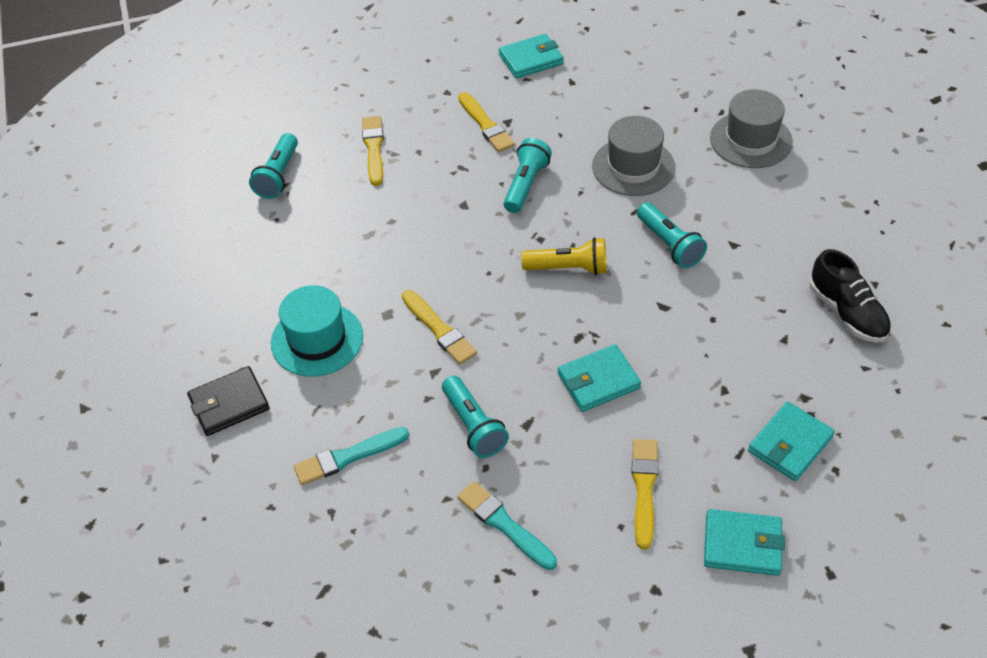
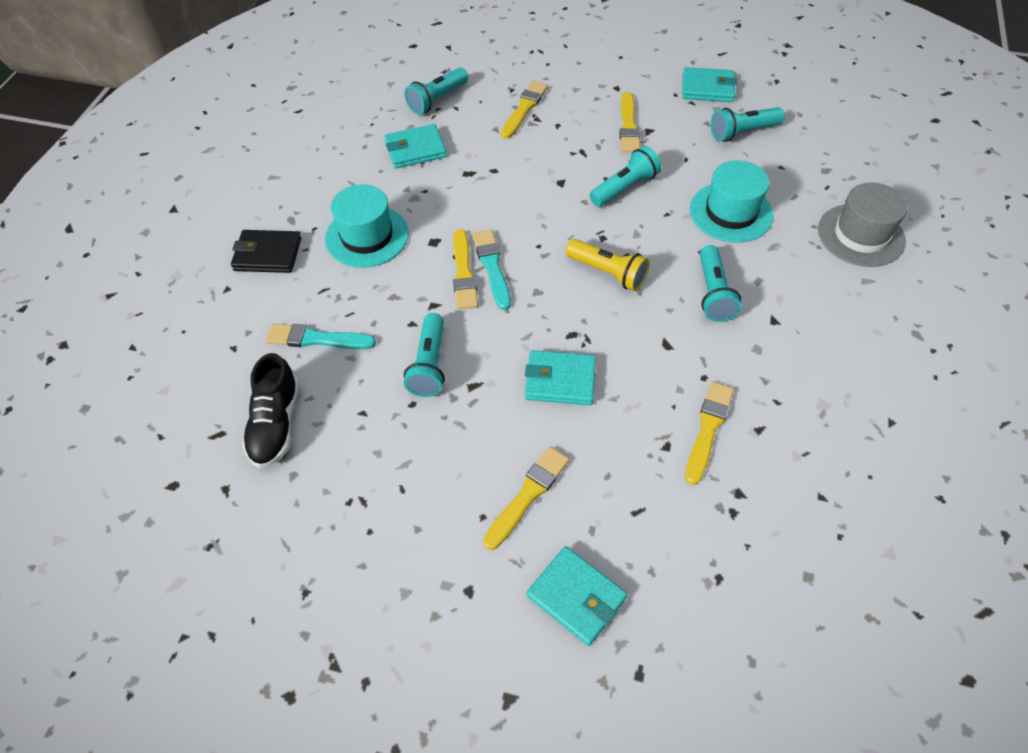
camera: 30 degrees right, 5 degrees up
(504, 524) = (389, 460): turquoise brush -> turquoise brush (492, 267)
(591, 89) = (742, 132): none -> turquoise flashlight
(633, 167) = (731, 212): grey hat -> turquoise hat
(746, 359) = (708, 429): none -> yellow brush
(790, 444) = (692, 529): turquoise wallet -> turquoise wallet (415, 149)
(847, 312) = (841, 435): black shoe -> black shoe (276, 424)

